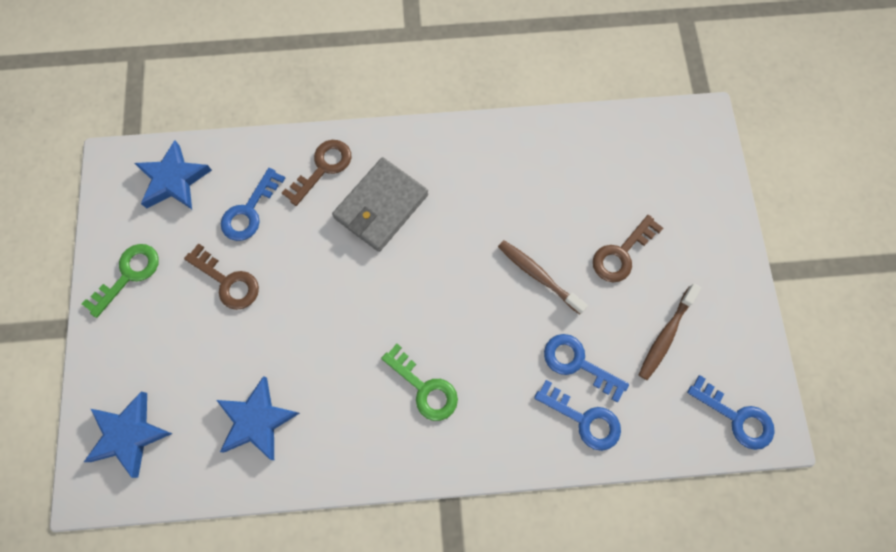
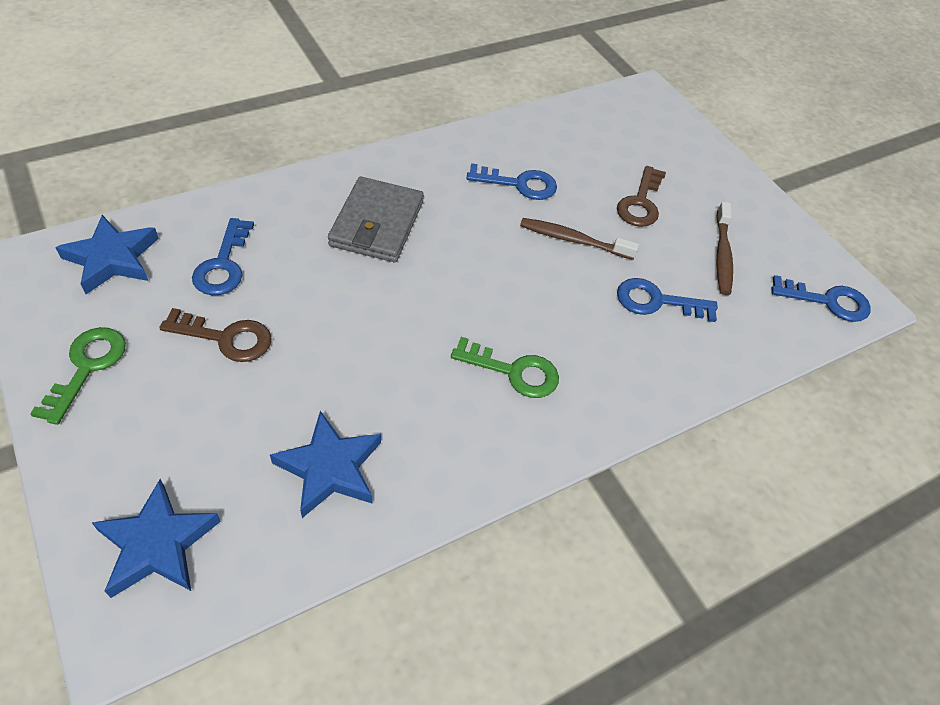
camera: 30 degrees left, 20 degrees down
(323, 168) = (294, 206): brown key -> none
(584, 419) = (693, 347): blue key -> blue key (519, 184)

